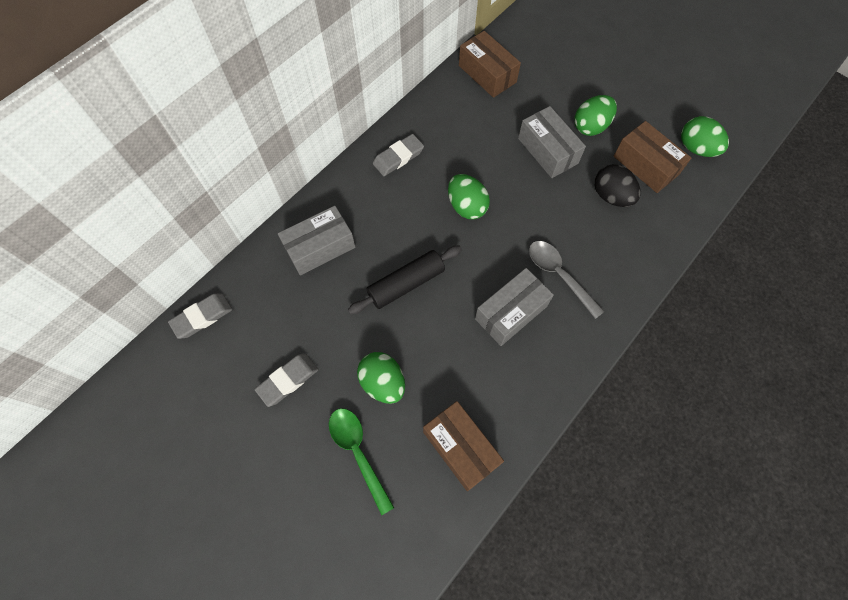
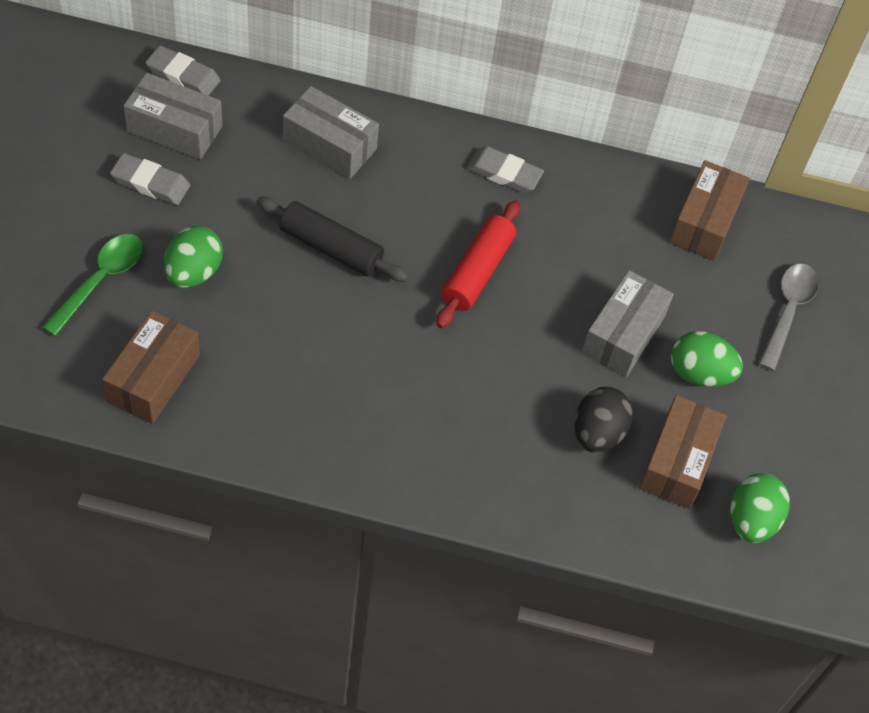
camera: 55 degrees right, 10 degrees down
(466, 206) = (477, 272): green egg -> red rolling pin
(511, 312) = (354, 371): grey box -> grey box (174, 129)
(559, 275) = (437, 408): grey spoon -> grey spoon (788, 312)

